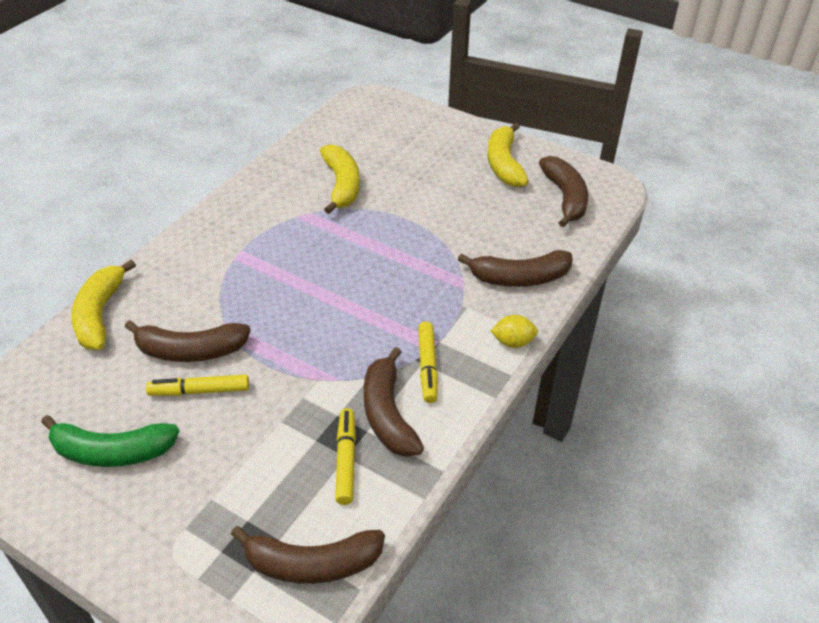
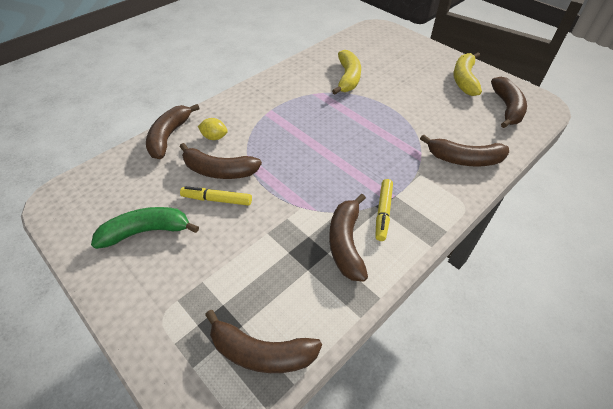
camera: 15 degrees right, 5 degrees up
(100, 314) = (169, 136): yellow banana -> brown banana
(112, 452) = (146, 231): green banana -> green banana turned 150 degrees clockwise
(346, 460) = (307, 272): yellow marker -> none
(513, 342) = (452, 206): yellow lemon -> yellow lemon (214, 137)

